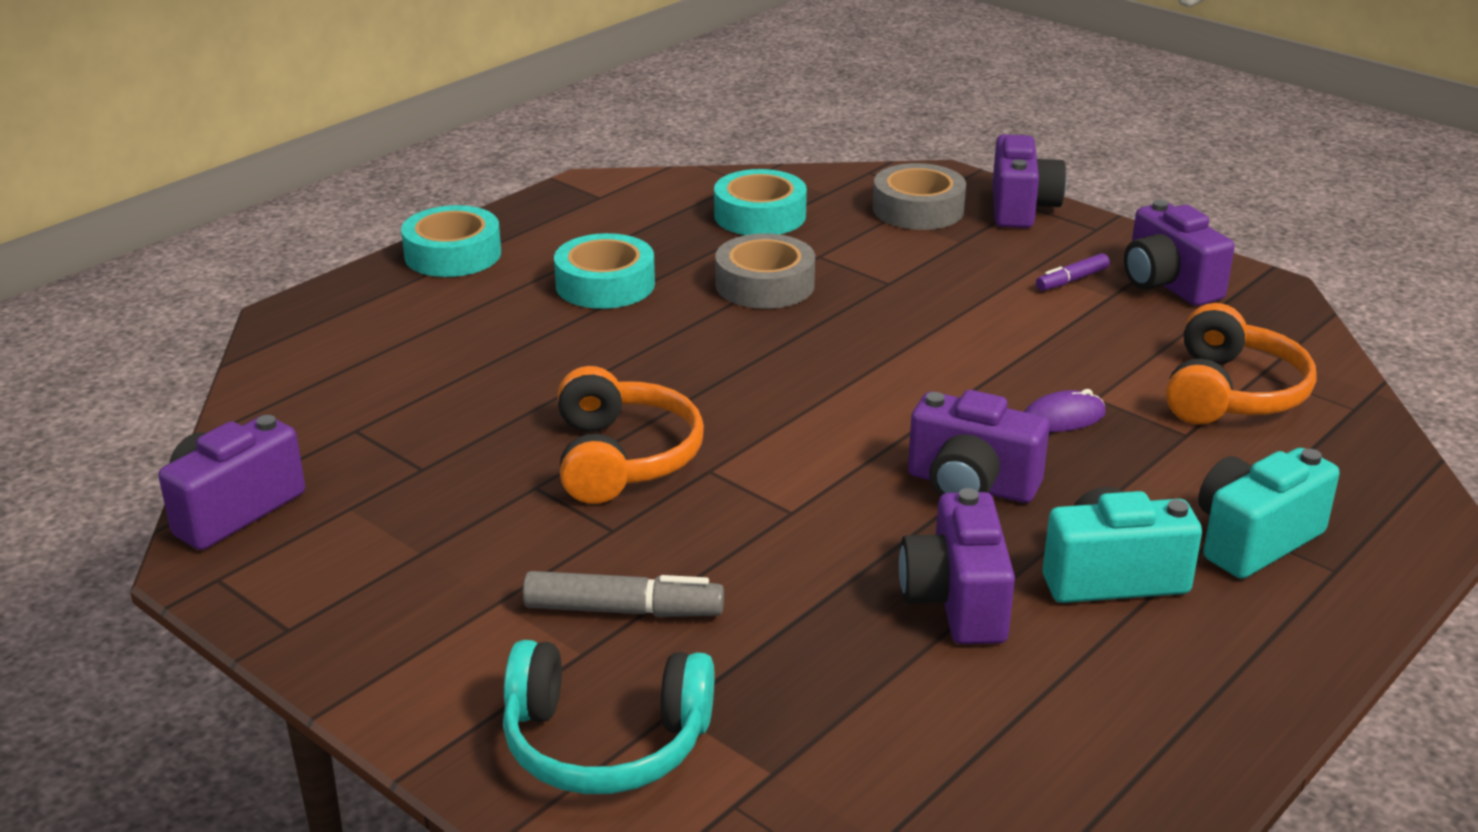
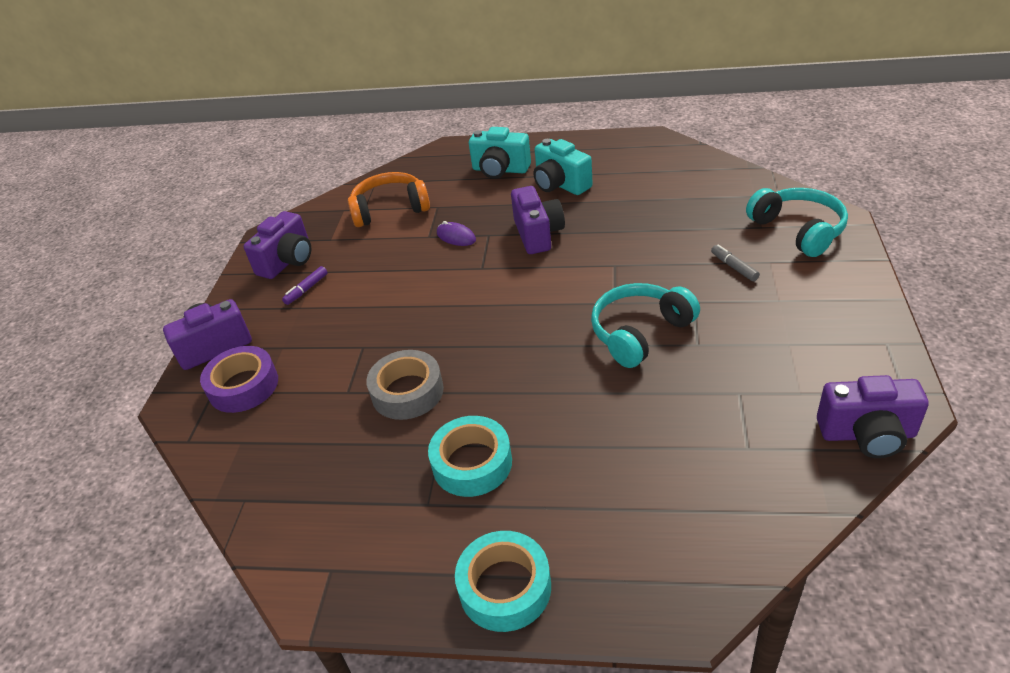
camera: 120 degrees left, 10 degrees up
(623, 458) = (640, 332): orange headphones -> turquoise headphones
(623, 610) = (734, 267): grey marker -> grey marker, size x0.61
(760, 215) = (303, 453): turquoise tape -> none
(918, 209) = (243, 386): grey tape -> purple tape
(956, 601) = (618, 205): purple camera -> none
(1072, 280) = (306, 289): purple marker -> purple marker turned 105 degrees clockwise

